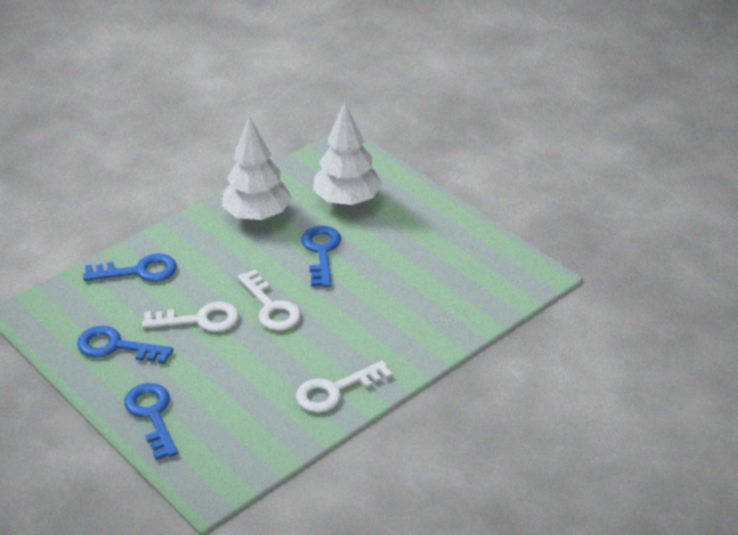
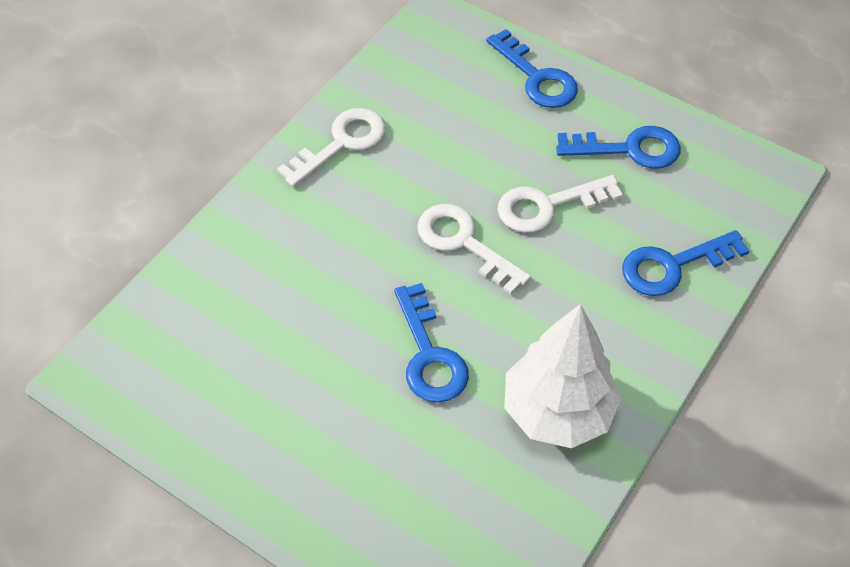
camera: 165 degrees right, 15 degrees up
(347, 200) = (424, 478): white tree -> none

